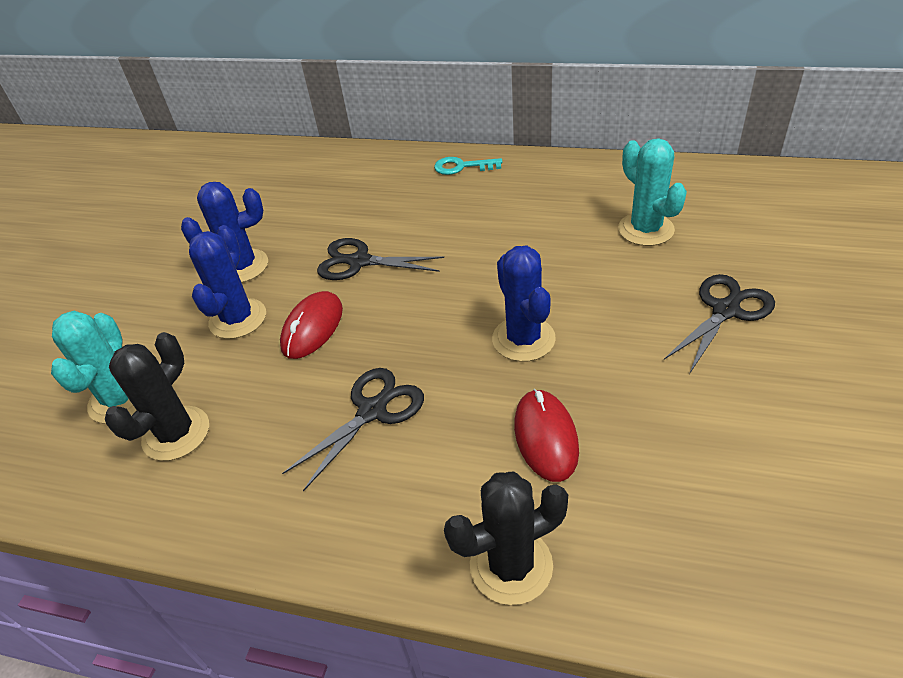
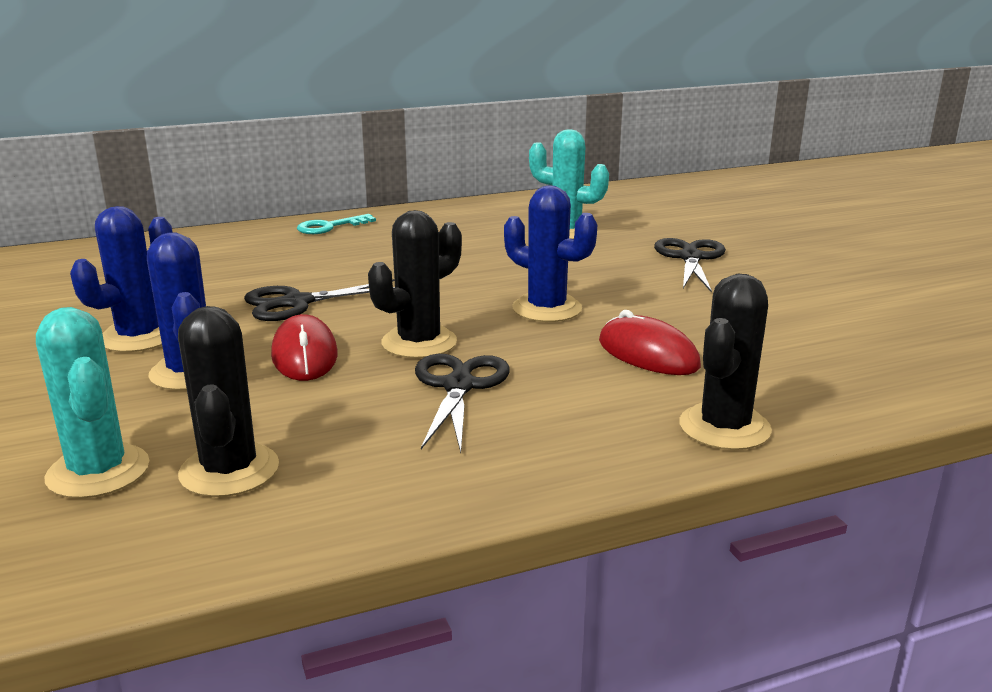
camera: 40 degrees left, 20 degrees down
(393, 344) = (419, 342): none -> black cactus

